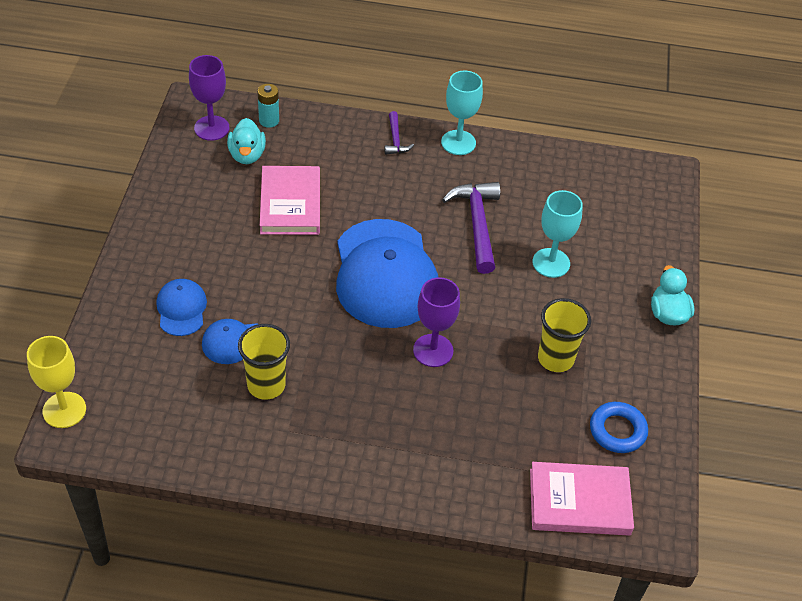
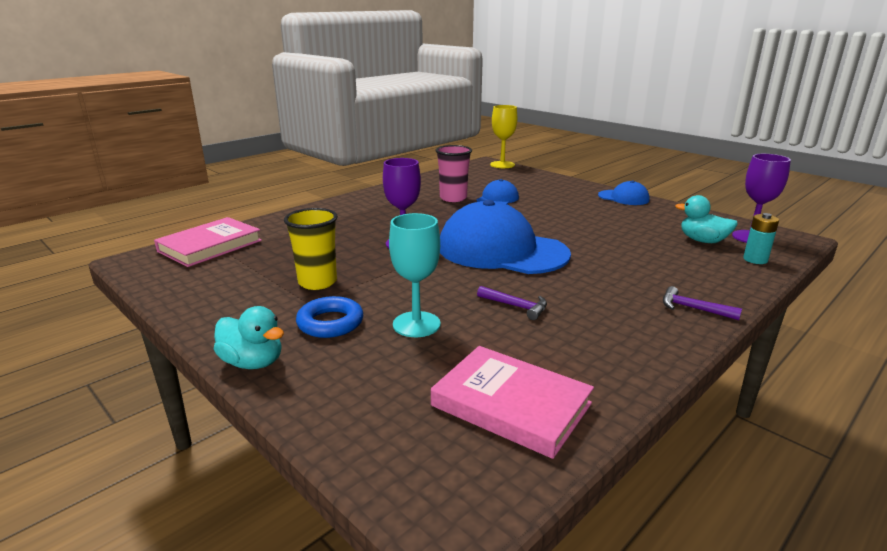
camera: 130 degrees right, 25 degrees down
(181, 309) = (544, 193): blue cap -> blue cap (623, 198)
(266, 385) = (453, 198): yellow cup -> pink cup
(290, 204) = (622, 241): pink book -> pink book (511, 405)
(458, 142) = (666, 344): turquoise goblet -> none
(477, 224) = (516, 306): purple hammer -> purple hammer, size x0.53
(617, 430) = (218, 279): blue ring -> blue ring (330, 323)

